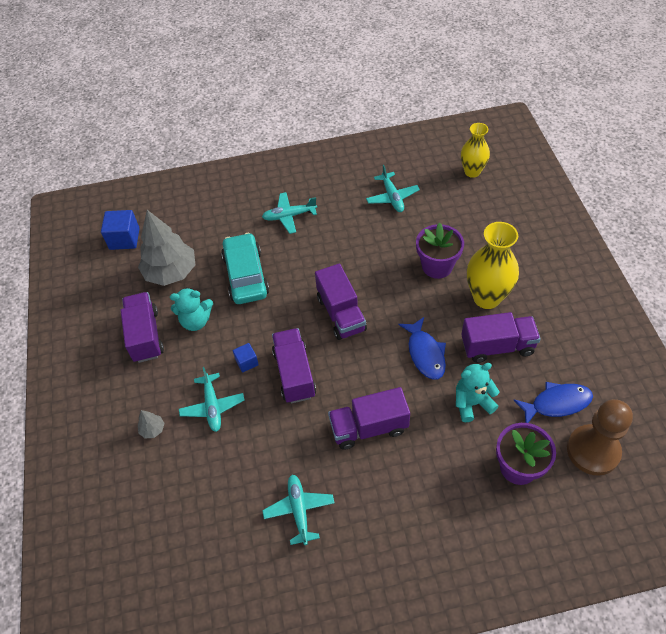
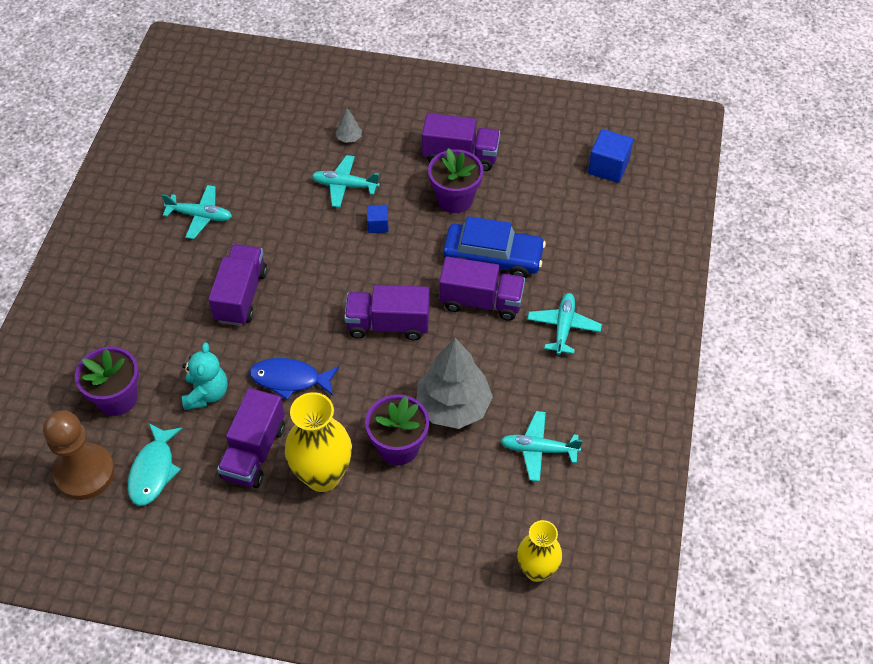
camera: 110 degrees right, 0 degrees up
(171, 272) = (534, 195): grey tree -> grey tree (453, 406)
(196, 321) = (455, 199): turquoise teddy bear -> purple flower pot
(246, 275) = (493, 258): turquoise car -> blue car
(294, 374) = (339, 258): purple truck -> purple truck (481, 301)
(557, 403) = (153, 471): blue fish -> turquoise fish

